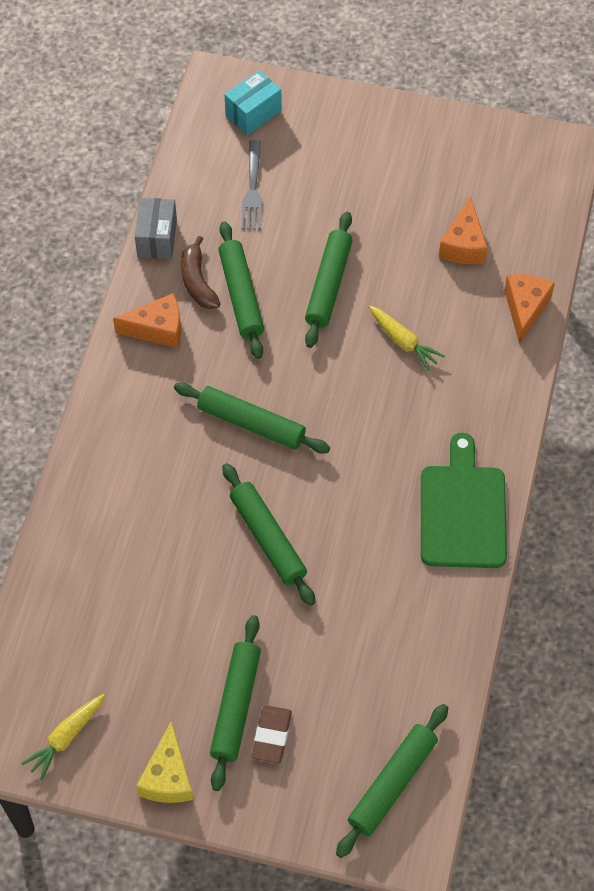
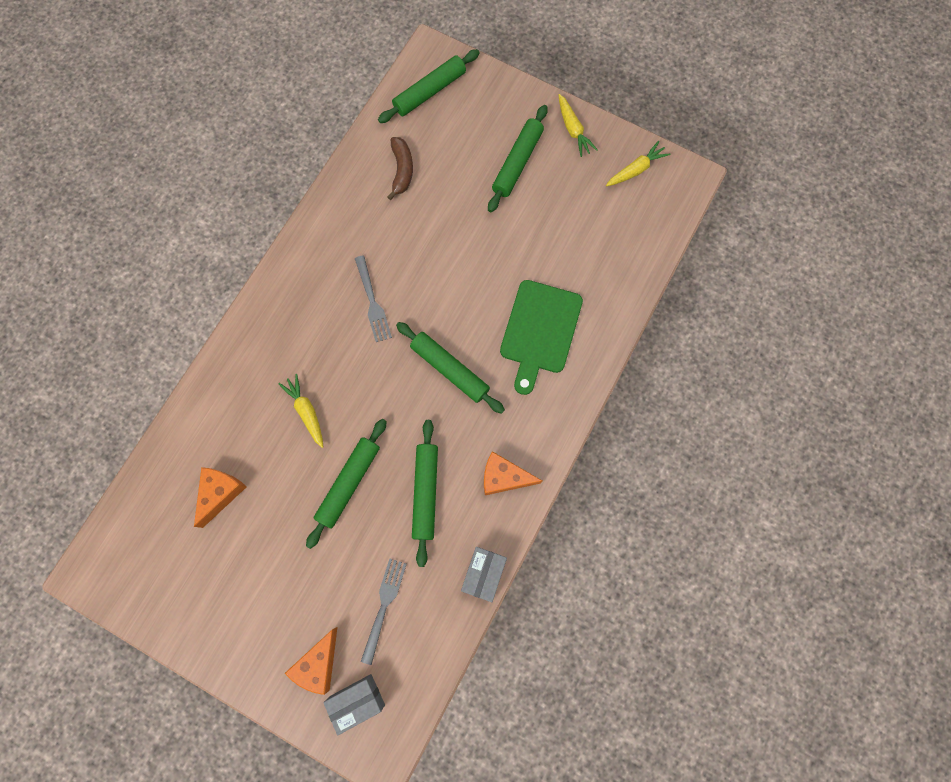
camera: 165 degrees left, 15 degrees up
(168, 777) = (573, 129): yellow cheese -> yellow carrot
(197, 281) = (459, 517): brown banana -> brown banana (402, 170)
(253, 113) = (357, 700): turquoise box -> grey box
(268, 538) = (463, 273): green rolling pin -> none
(271, 736) = (498, 138): brown eraser -> none
(370, 477) = (372, 302): none -> grey fork
(462, 511) = (315, 258): green cutting board -> green cutting board (540, 331)
(525, 309) = (196, 416): orange cheese -> orange cheese (318, 663)

